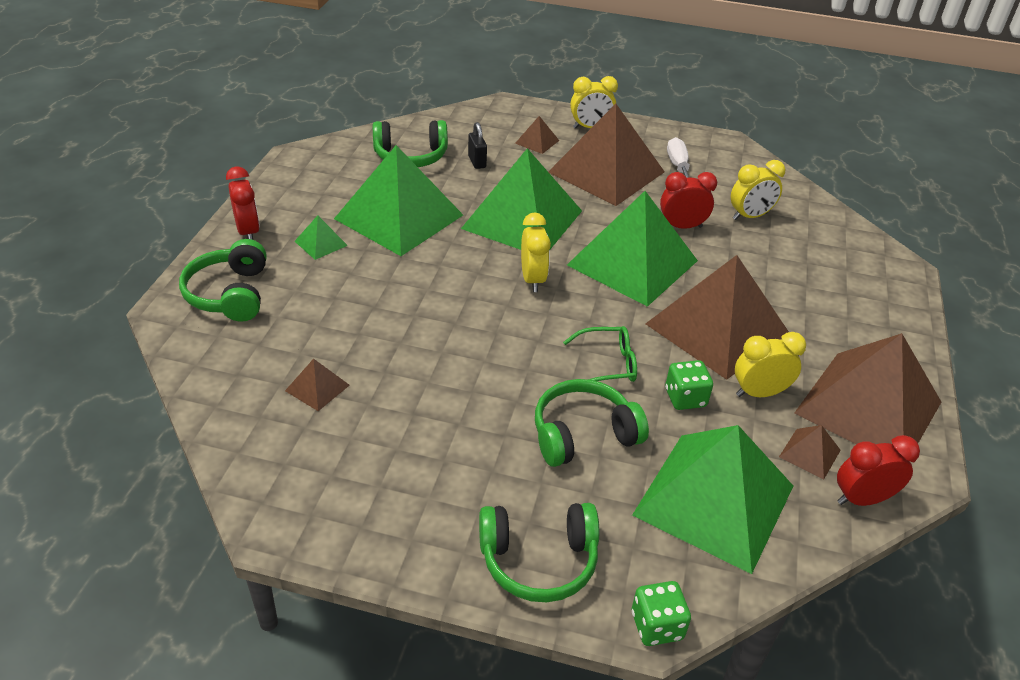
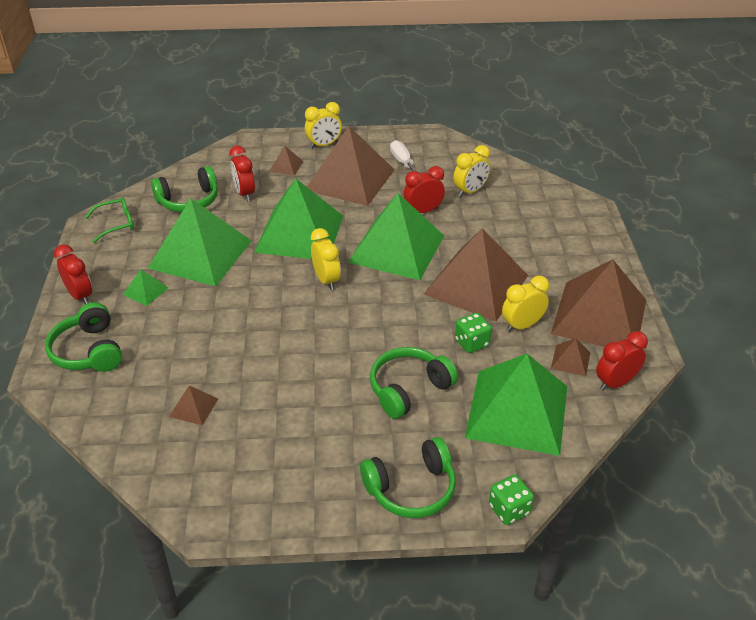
camera: 15 degrees left, 0 degrees up
(477, 162) = (245, 193): black padlock -> red clock
(607, 364) = (407, 332): green glasses -> green glasses (116, 224)

